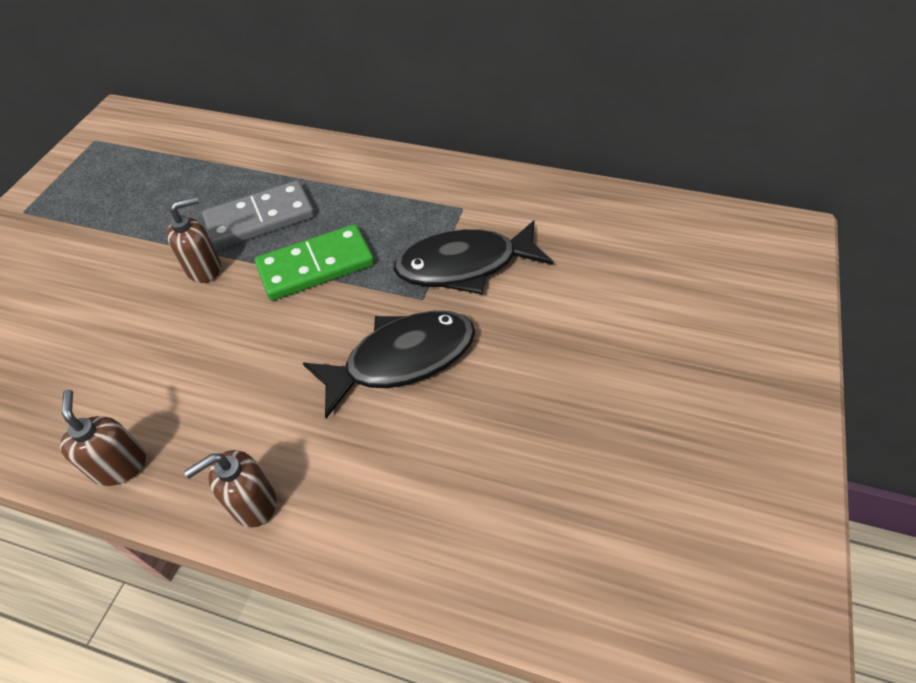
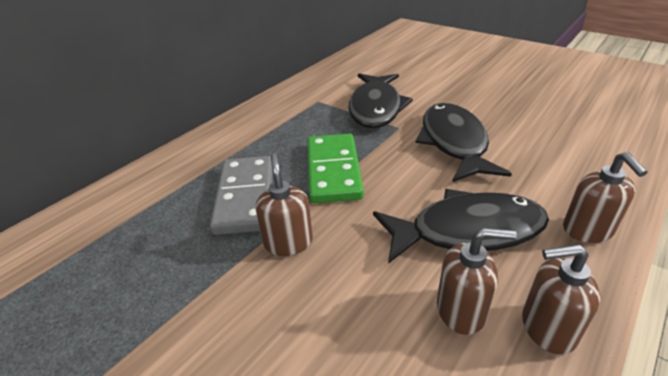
camera: 70 degrees left, 15 degrees down
(135, 402) = (461, 310): none -> brown soap dispenser
(237, 394) = (467, 231): none -> black fish

